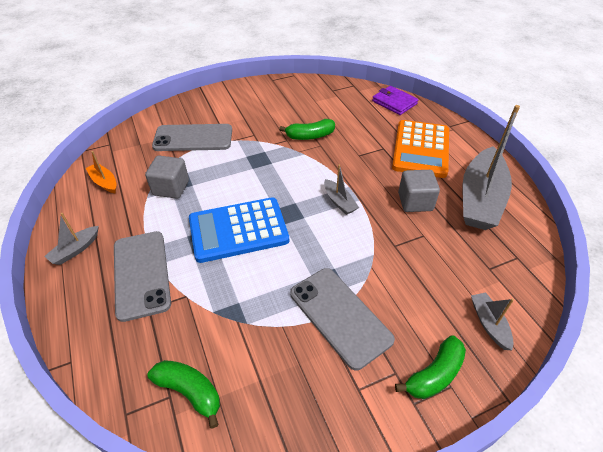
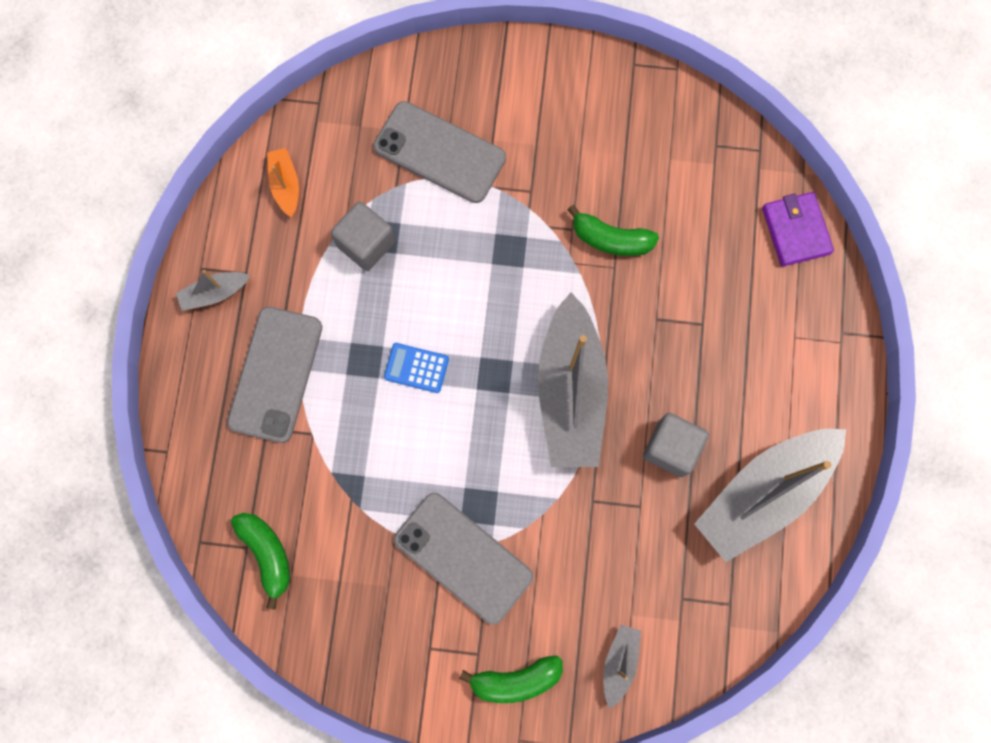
camera: 30 degrees right, 30 degrees up
(238, 230) = (416, 368): blue calculator -> blue calculator, size x0.45
(339, 202) = (570, 392): grey boat -> grey boat, size x2.28
(339, 316) = (463, 558): grey phone -> grey phone turned 45 degrees counterclockwise
(421, 149) = (756, 357): orange calculator -> none

